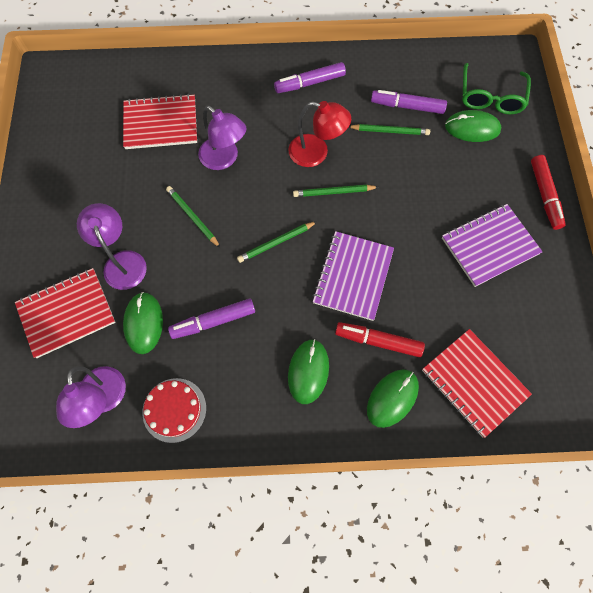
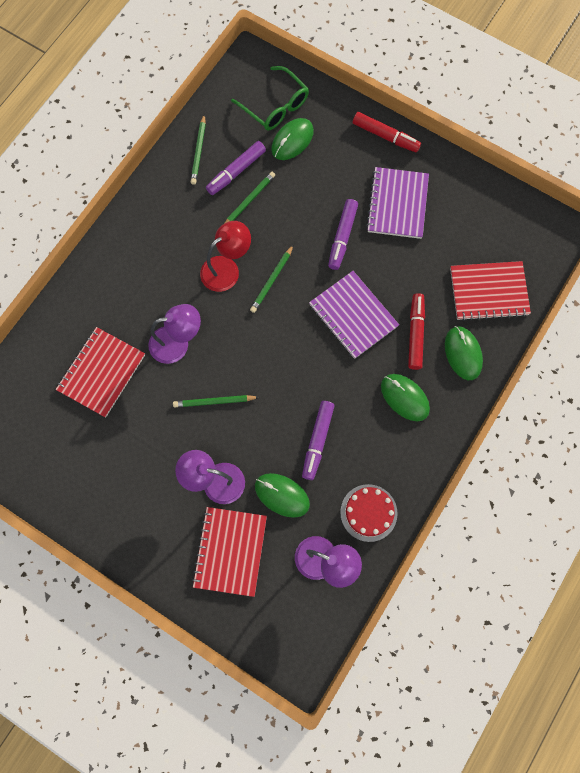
camera: 55 degrees left, 5 degrees up
(276, 243) = (284, 352): green pencil -> green pencil (199, 151)
(309, 83) = (155, 228): purple marker -> purple marker (342, 237)
(378, 341) = (415, 333): red marker -> red marker turned 135 degrees clockwise

